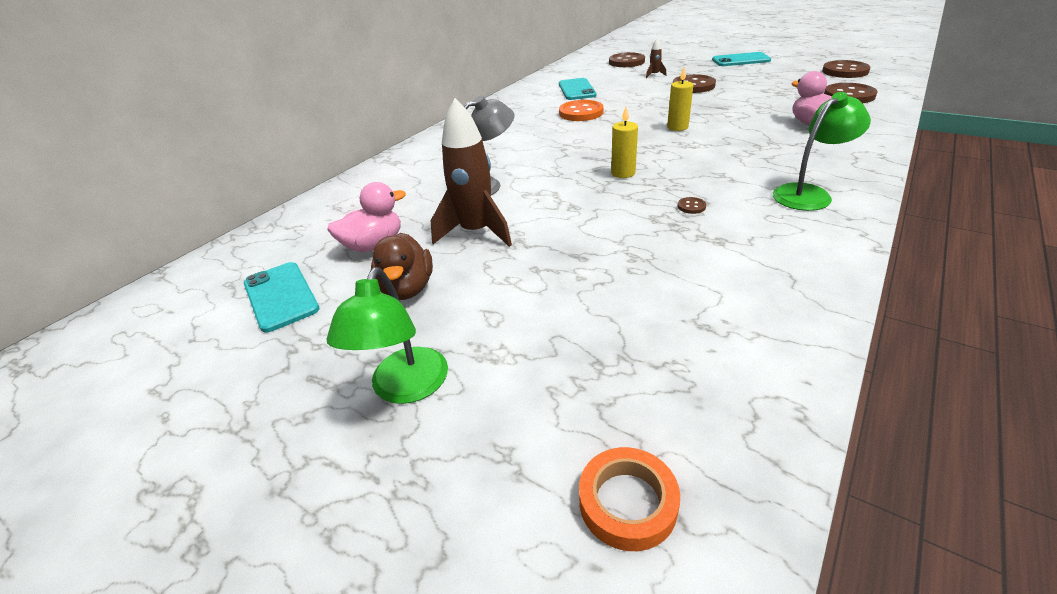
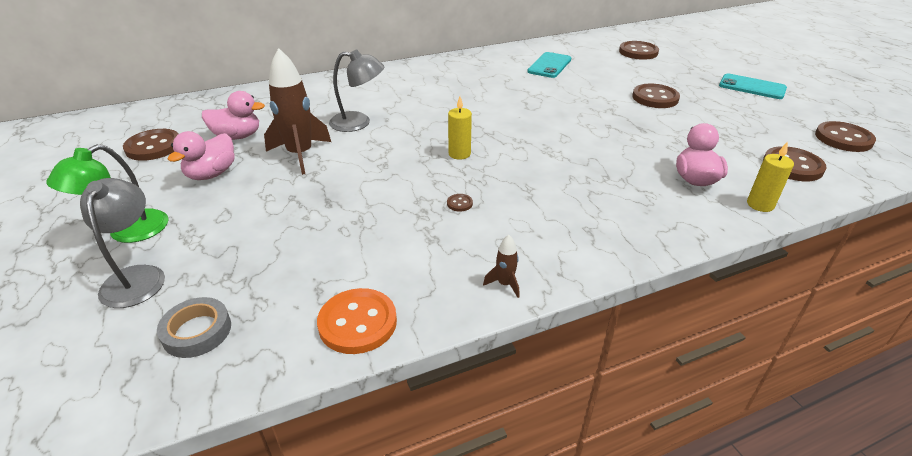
camera: 30 degrees right, 0 degrees up
(280, 296) = (153, 147): turquoise phone -> brown button
(407, 289) = (212, 174): brown duck -> pink duck
(501, 421) = (137, 277): none -> grey lamp
(581, 113) = (517, 88): orange button -> orange button (357, 323)
(627, 502) = (120, 355): orange tape -> none
(654, 75) = (639, 74): brown rocket -> brown rocket (505, 284)
(664, 427) = (197, 331): none -> grey tape
(677, 127) = (569, 132): yellow candle -> yellow candle (760, 205)
(809, 194) = (567, 238): green lamp -> none

